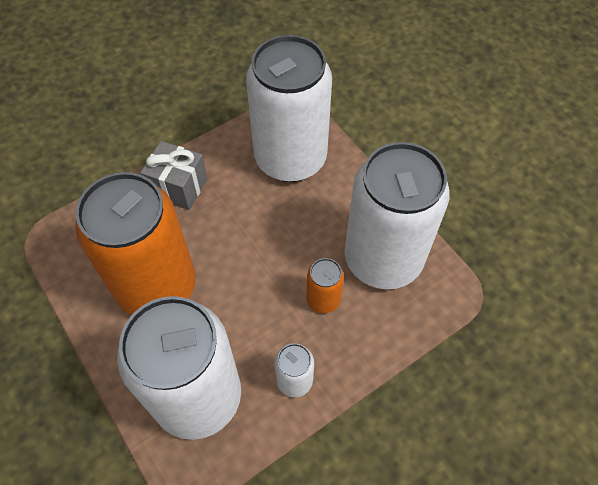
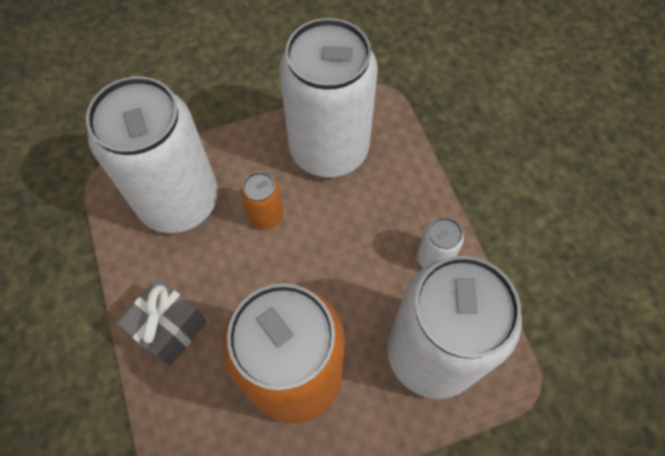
camera: 75 degrees left, 5 degrees up
(323, 299) = (357, 212): orange can -> orange can (266, 215)

